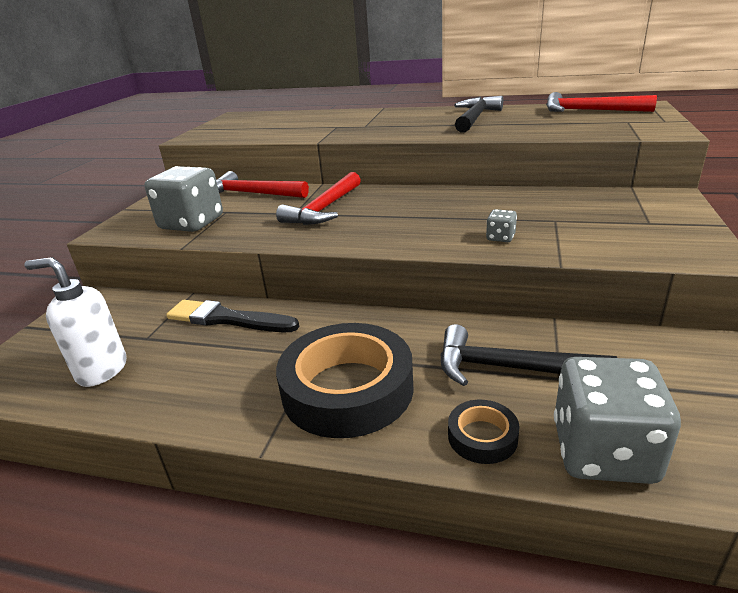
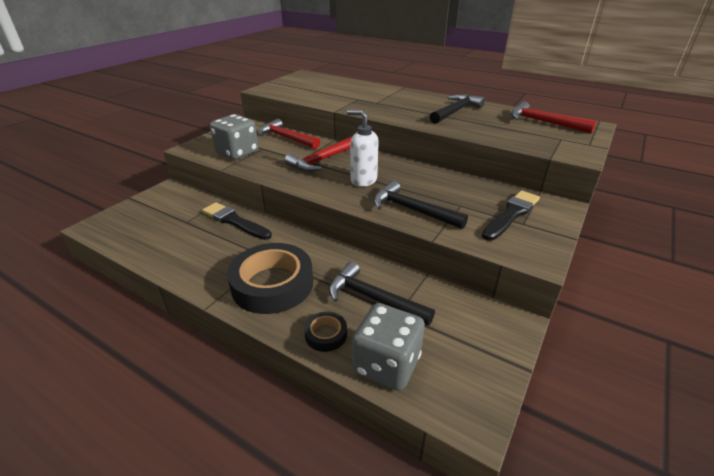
camera: 15 degrees right, 5 degrees up
(101, 370) = (153, 236): white soap dispenser -> white soap dispenser (363, 180)
(500, 237) = (412, 210): grey dice -> black hammer
(625, 216) = (511, 214): none -> black brush

